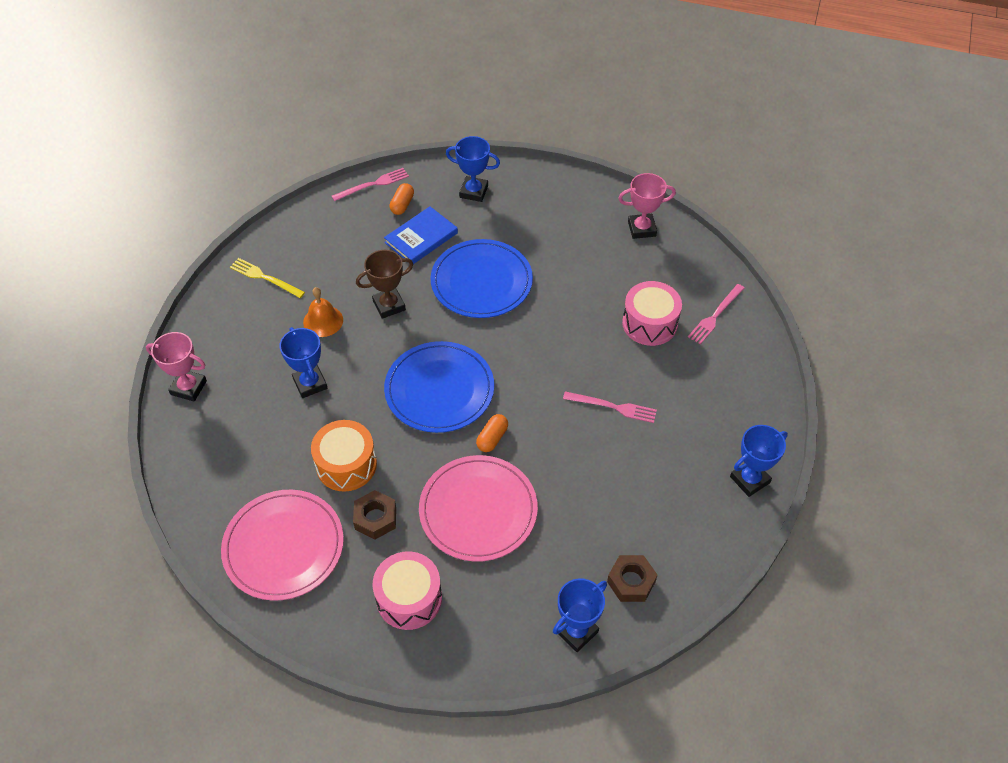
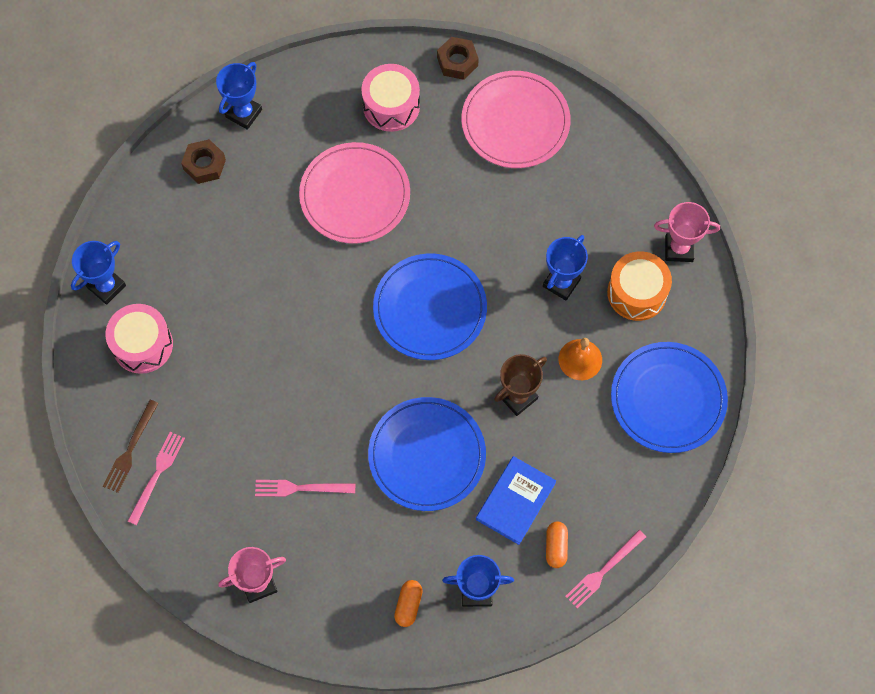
camera: 165 degrees right, 15 degrees up
(265, 278) = (668, 399): yellow fork -> blue plate
(310, 383) = (561, 283): blue trophy -> blue trophy turned 75 degrees clockwise
(346, 464) = (491, 208): orange drum -> orange drum (637, 293)
(375, 518) = (445, 165): brown nut -> brown nut (457, 61)
(492, 438) = (362, 269): orange capsule -> orange capsule (408, 605)
(613, 407) = (250, 332): pink fork -> pink fork (301, 488)
(649, 323) = (228, 445): pink drum -> pink drum (142, 345)
(737, 339) = (130, 449): none -> brown fork

